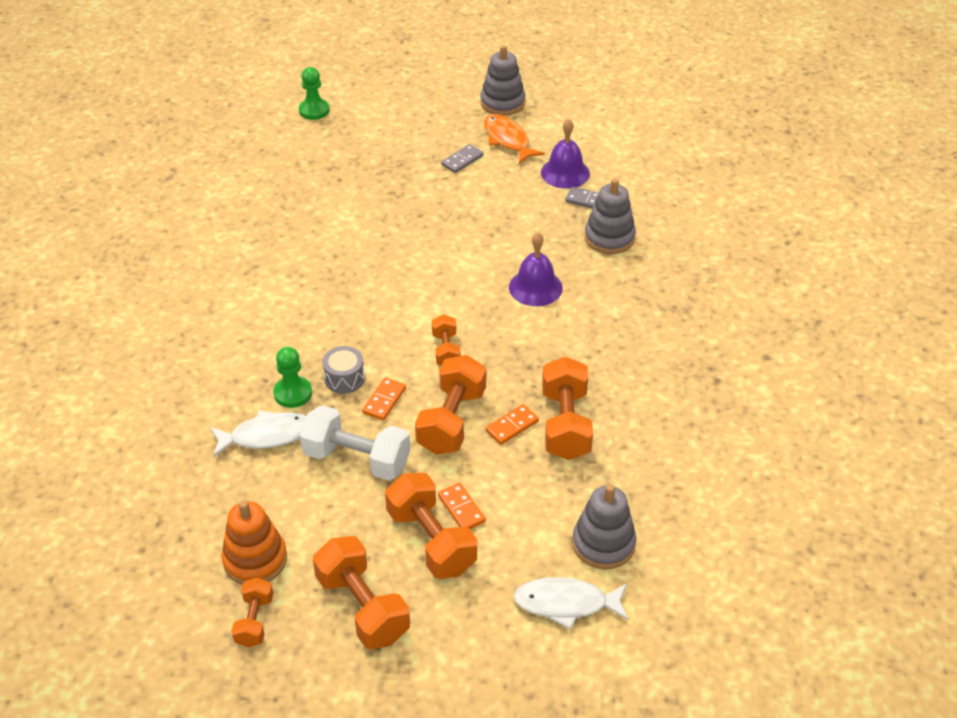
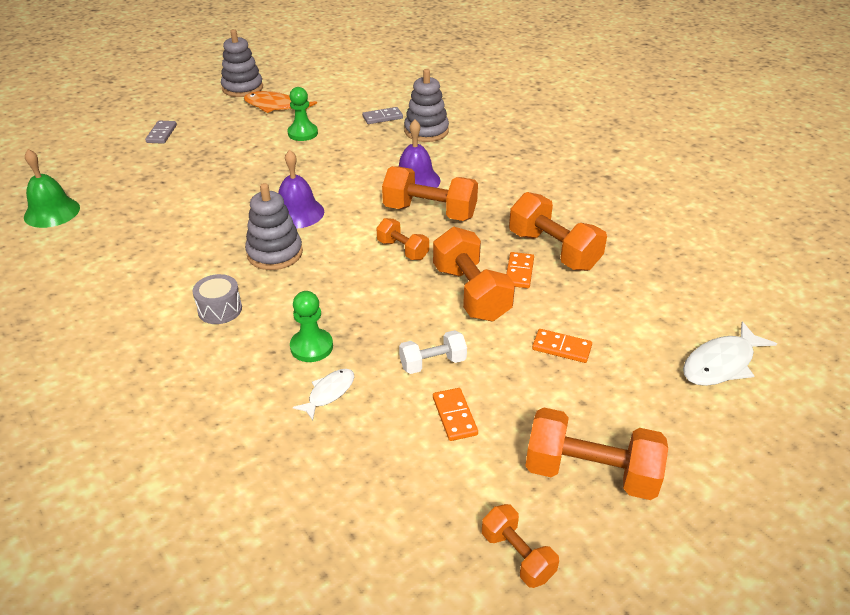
camera: 40 degrees left, 5 degrees down
(239, 169) = (52, 212): none -> green bell
(255, 560) = (449, 501): orange stacking toy -> none
(266, 436) = (329, 393): white fish -> white fish, size x0.61
(314, 110) = (81, 147): green pawn -> green pawn (303, 133)
(344, 378) = (344, 311): grey drum -> grey drum (220, 309)
(357, 459) = (432, 363): white dumbbell -> white dumbbell, size x0.57
(384, 400) = (399, 309): orange domino -> orange domino (454, 416)
(431, 541) = (572, 385): orange dumbbell -> orange dumbbell (430, 212)
(462, 160) = (255, 131): grey domino -> grey domino (161, 134)
(565, 173) = (344, 109): purple bell -> purple bell (297, 213)
(603, 544) = (685, 309): grey stacking toy -> grey stacking toy (275, 253)

